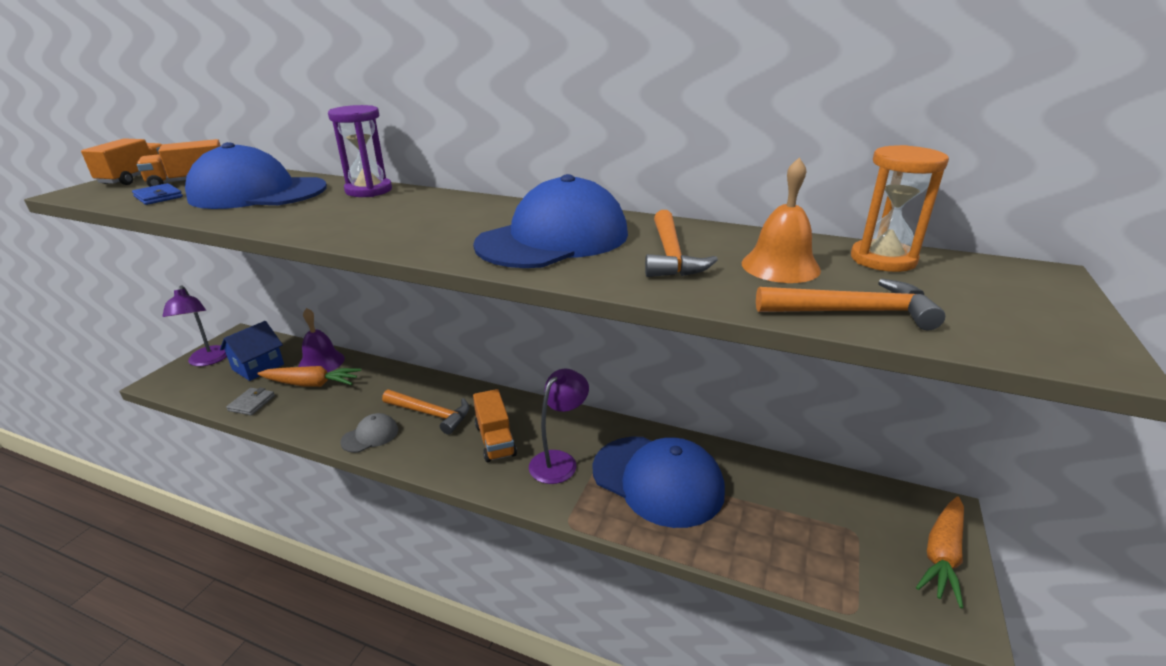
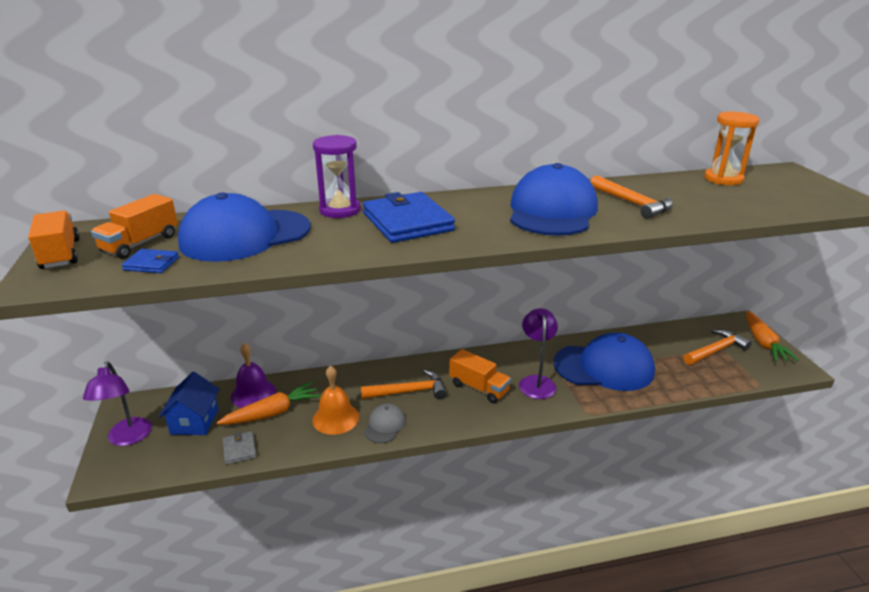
camera: 35 degrees left, 0 degrees up
(208, 361) = (128, 438): purple lamp -> purple lamp turned 45 degrees clockwise
(394, 213) = (407, 222): none -> blue wallet
(780, 266) = (691, 195): orange bell -> orange bell (335, 418)
(853, 312) = (759, 209): orange hammer -> orange hammer (716, 350)

